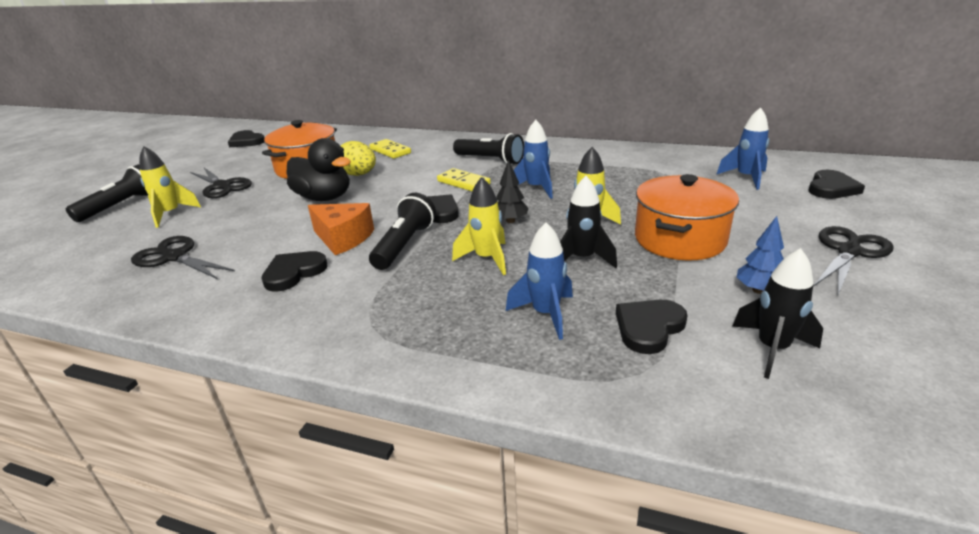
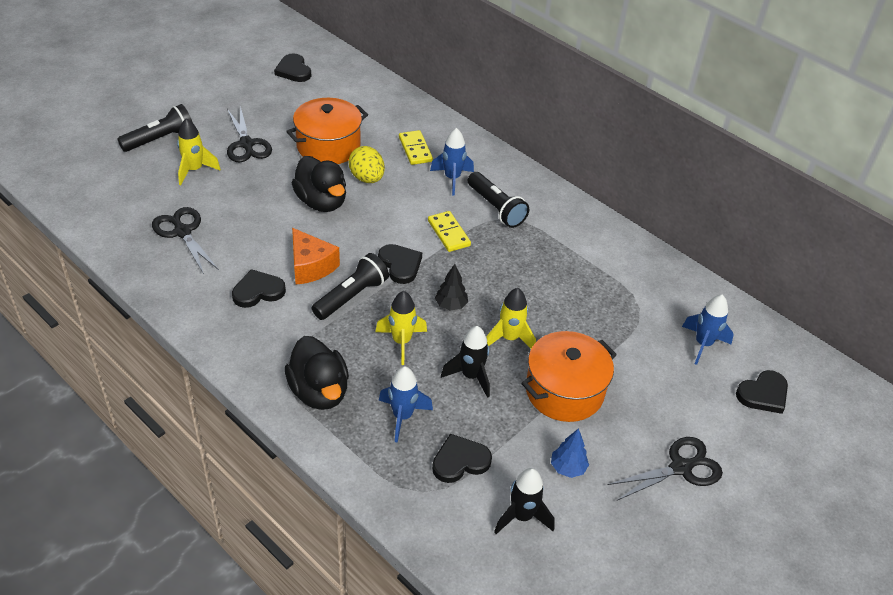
camera: 20 degrees right, 15 degrees up
(429, 328) = (319, 391): none -> black duck
(536, 188) = (504, 271): blue rocket -> blue rocket (452, 179)

